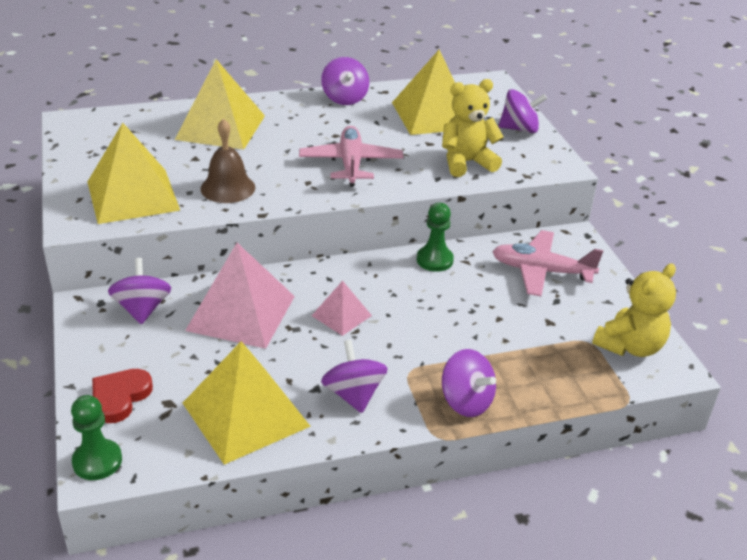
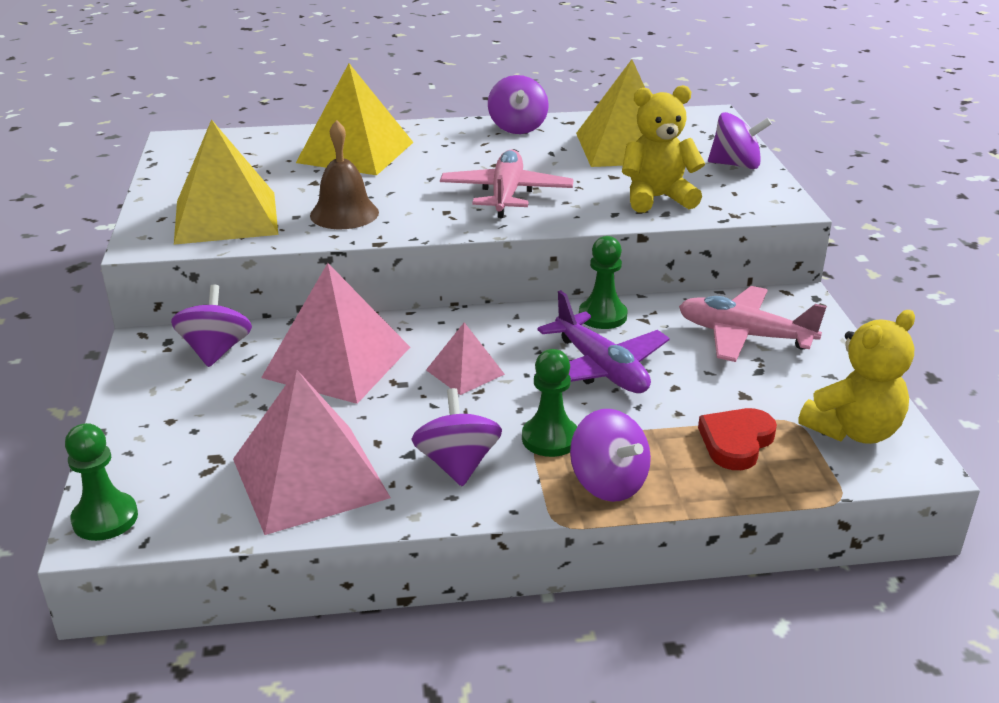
camera: 10 degrees right, 5 degrees down
(120, 397) = (157, 447): red heart -> red heart (736, 442)
(245, 414) = (310, 478): yellow pyramid -> pink pyramid
(417, 368) = (550, 438): none -> green pawn
(442, 306) = (600, 368): none -> purple plane

